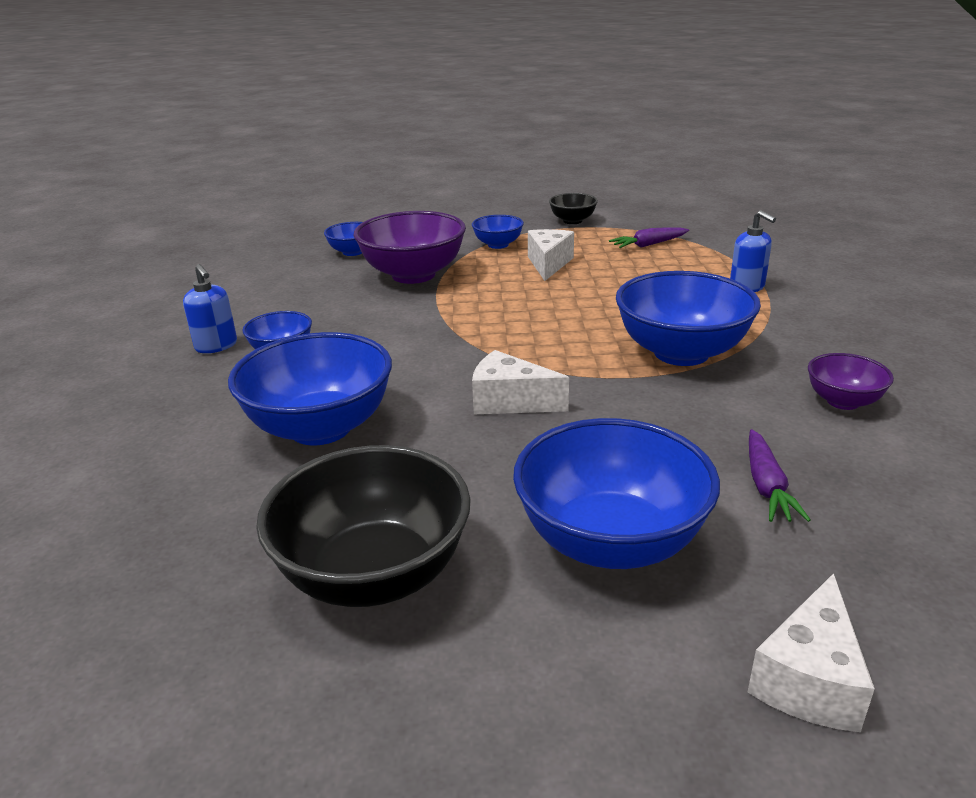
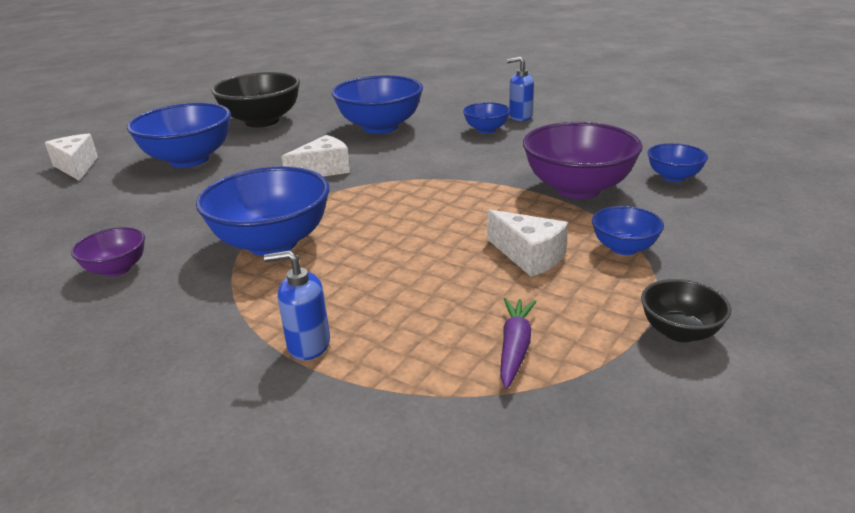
camera: 125 degrees right, 0 degrees up
(766, 486) = (135, 204): purple carrot -> none

